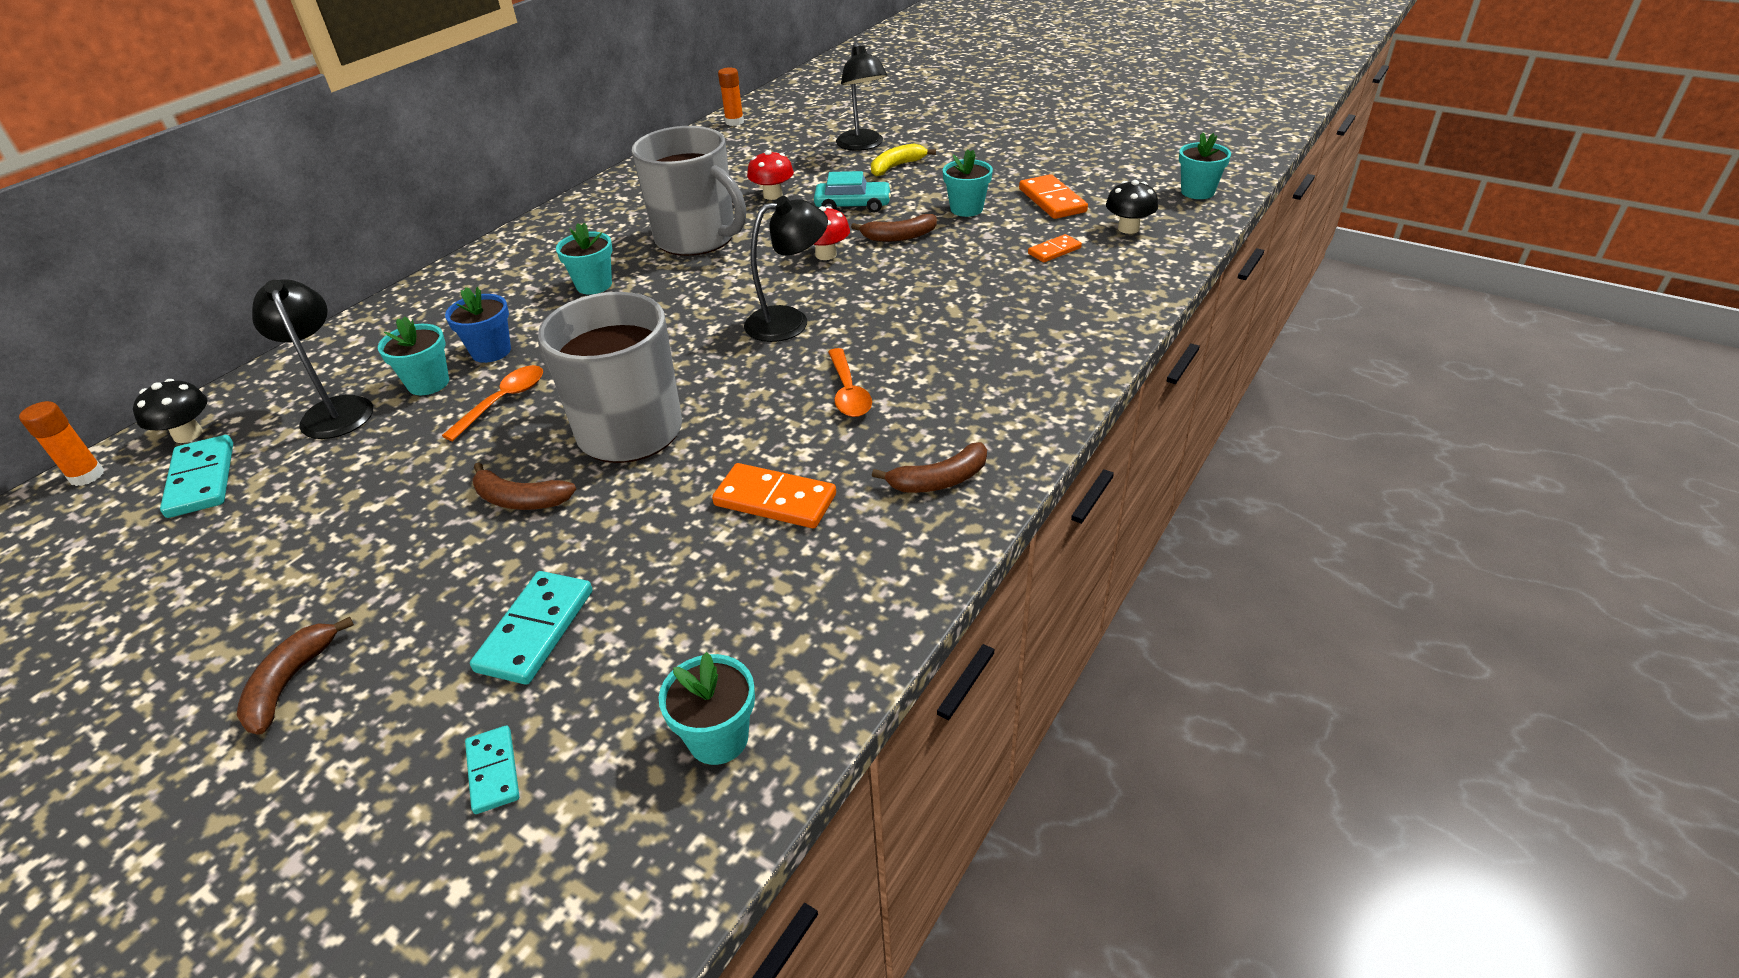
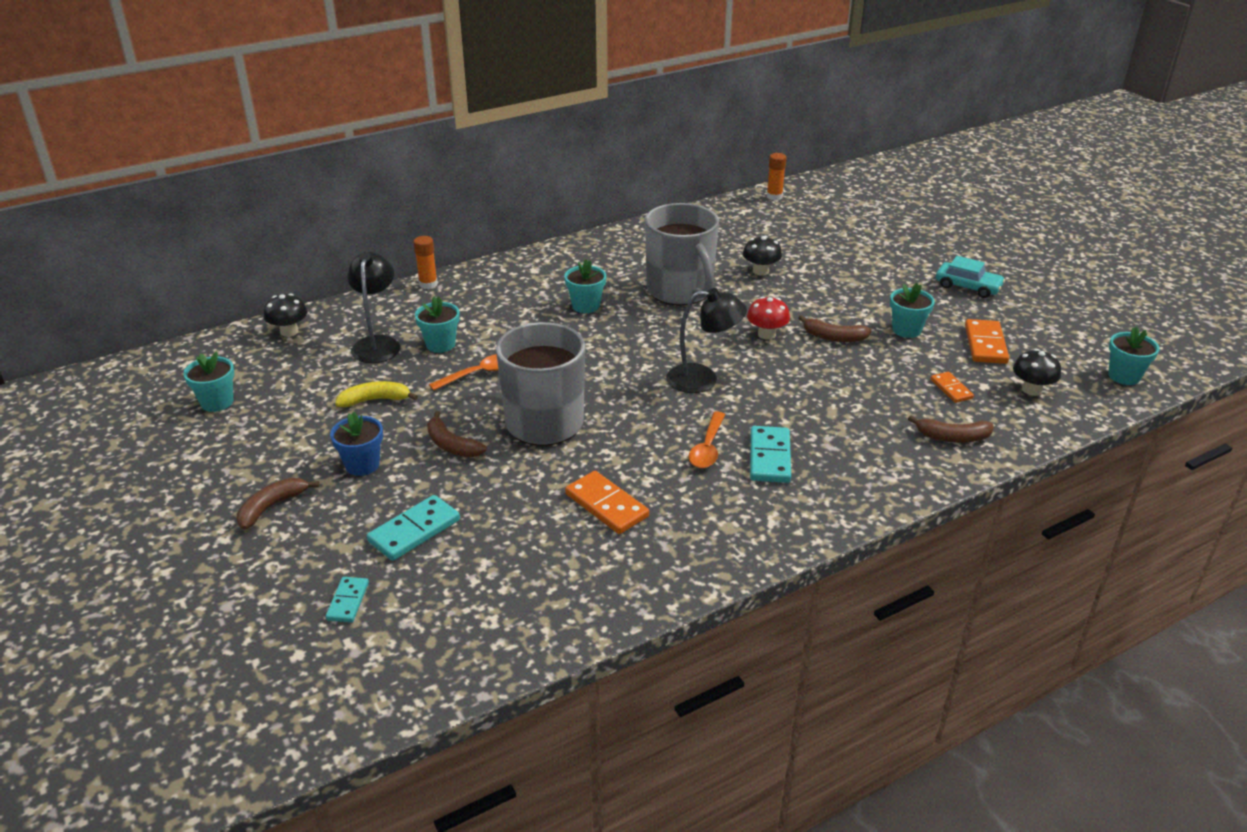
camera: 25 degrees right, 5 degrees down
(87, 476) = (226, 339): orange glue stick -> orange glue stick (428, 284)
(201, 480) = (283, 364): turquoise domino -> turquoise domino (769, 457)
(491, 351) = (491, 334): blue flower pot -> blue flower pot (362, 465)
(718, 738) = (477, 637): turquoise flower pot -> turquoise flower pot (217, 402)
(773, 195) = (760, 271): red mushroom -> black mushroom
(853, 205) = (817, 299): turquoise car -> turquoise car (967, 287)
(862, 145) = (863, 247): black lamp -> none
(896, 166) = (877, 275): yellow banana -> yellow banana (375, 400)
(939, 480) = (725, 534): brown banana -> brown banana (952, 437)
(1054, 251) = (951, 389): orange domino -> orange domino turned 75 degrees clockwise

